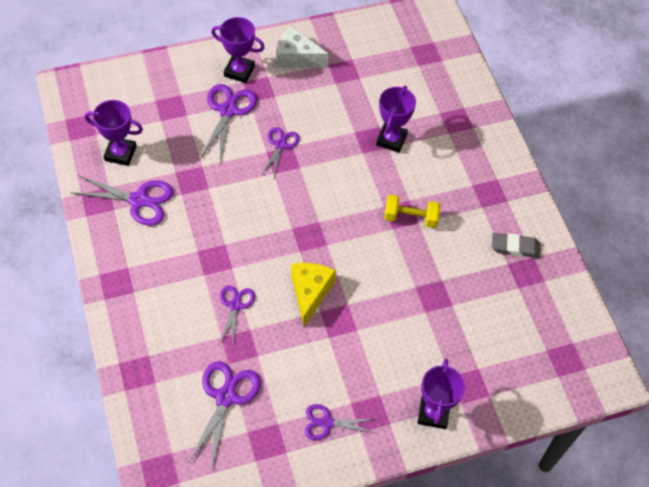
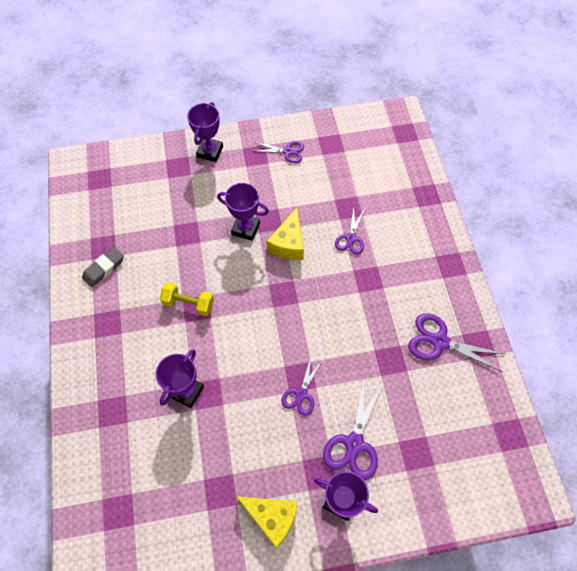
camera: 170 degrees left, 5 degrees up
(120, 153) = (464, 397): purple trophy -> purple trophy (246, 228)
(226, 397) = (359, 173): purple scissors -> none
(297, 57) = (272, 517): white cheese -> yellow cheese
(515, 247) = (104, 268): grey eraser -> grey eraser turned 60 degrees counterclockwise

